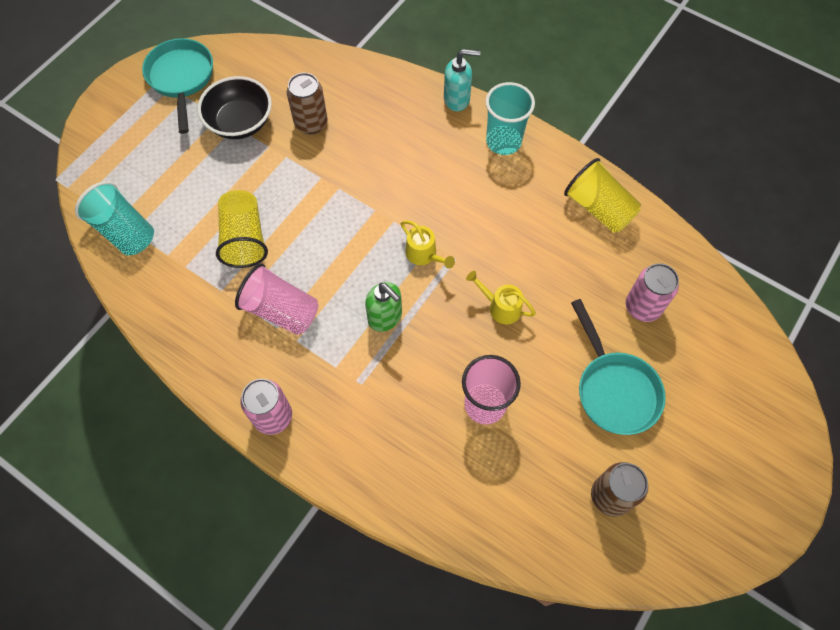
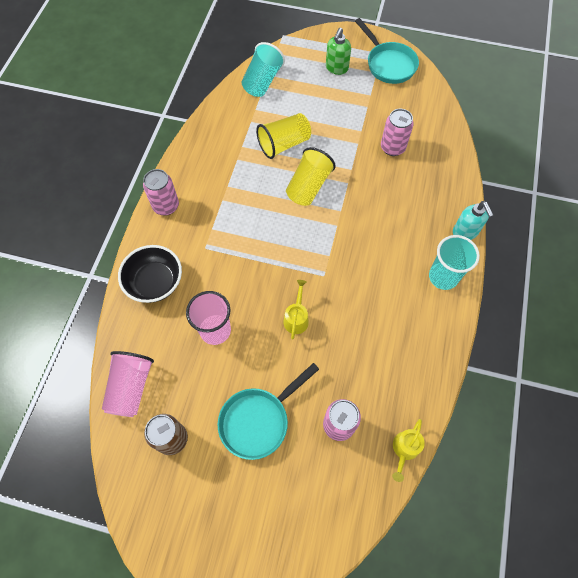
camera: 70 degrees right, 0 degrees up
(181, 79) = (388, 64): turquoise pan -> turquoise pan turned 90 degrees clockwise
(240, 122) = (371, 108): black bowl -> black bowl (155, 282)
(281, 310) = (240, 183): pink cup -> pink cup (131, 387)
(311, 123) = (392, 148): brown can -> pink can
(385, 317) = (259, 246): green soap dispenser -> green soap dispenser (336, 68)
(424, 255) = (318, 254): yellow watering can -> yellow watering can (404, 450)
(598, 208) = (416, 366): yellow cup -> yellow cup (308, 186)

